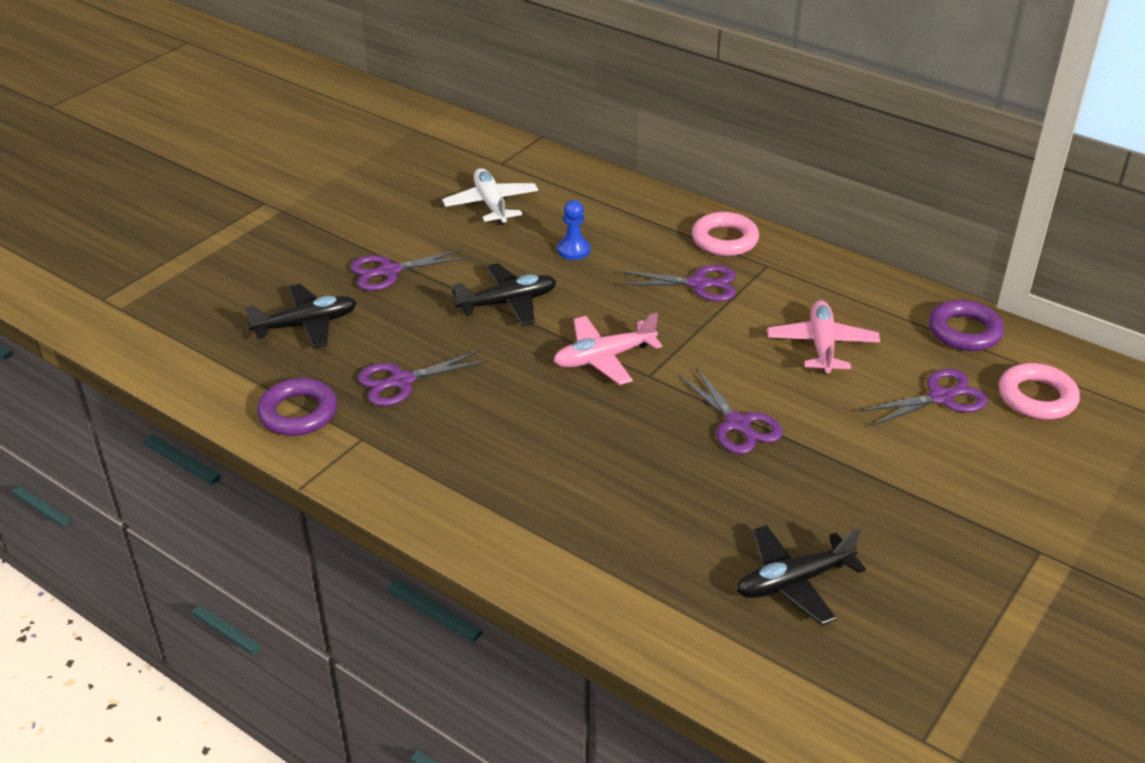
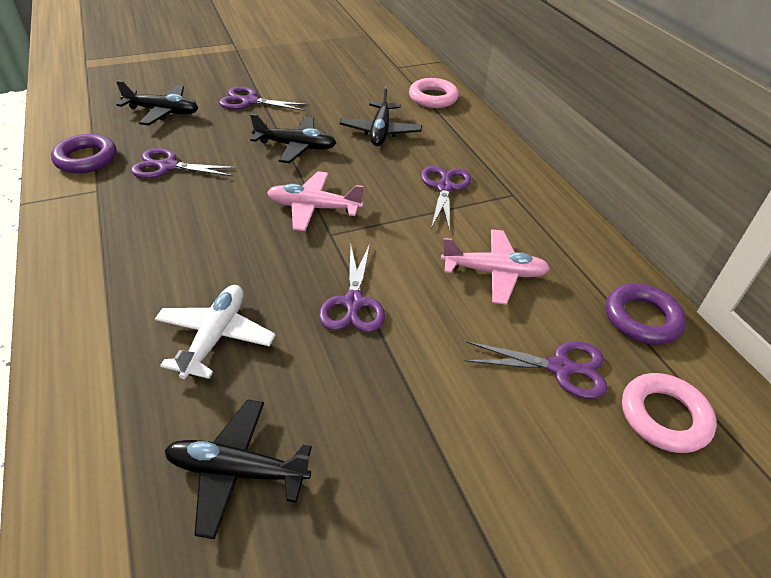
camera: 30 degrees right, 5 degrees up
(491, 204) = (361, 87): white plane -> white plane (215, 337)
(573, 250) = (380, 131): blue pawn -> black plane
(699, 284) = (444, 187): purple scissors -> purple scissors turned 120 degrees counterclockwise
(724, 240) = (499, 165): pink ring -> pink ring (433, 98)
(822, 345) = (494, 272): pink plane -> pink plane turned 60 degrees clockwise

